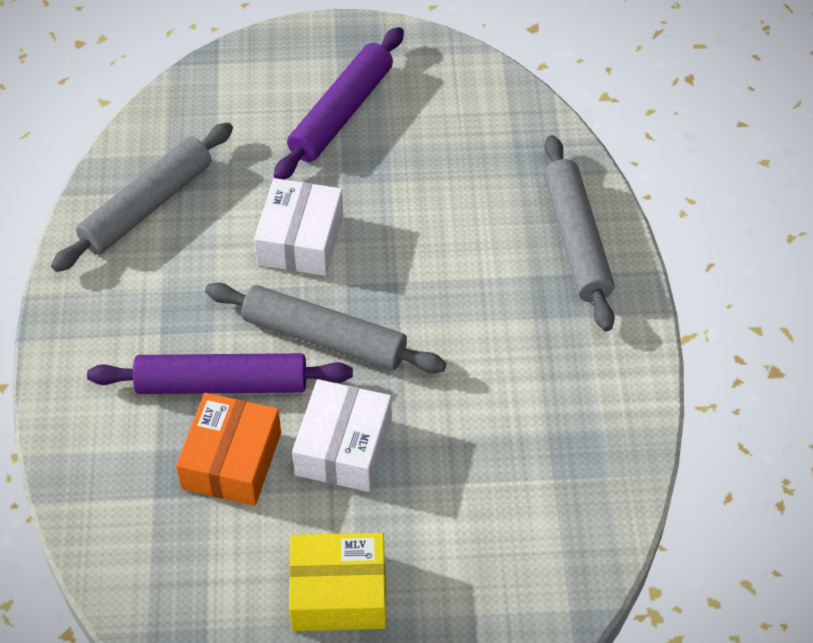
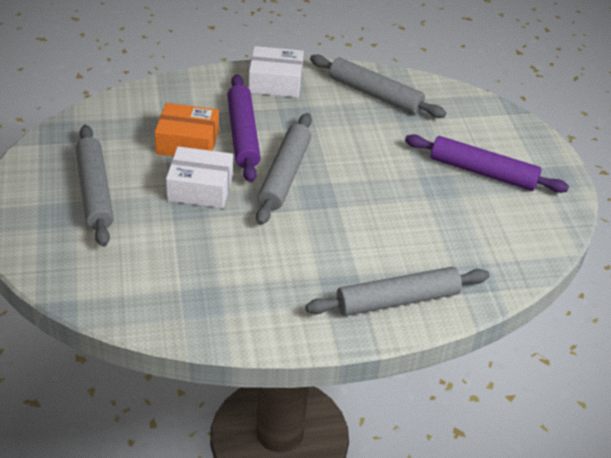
camera: 80 degrees right, 10 degrees down
(300, 240) = (363, 160): white box -> white box (275, 82)
(338, 592) = (95, 191): yellow box -> grey rolling pin

